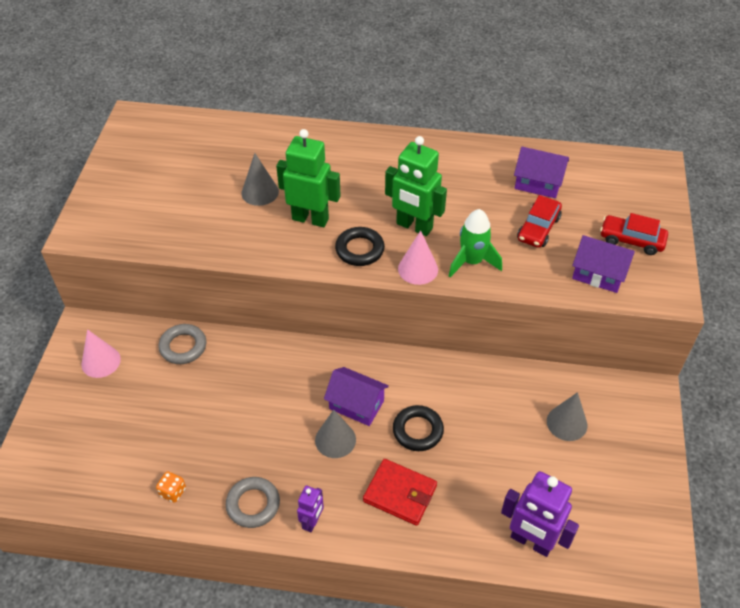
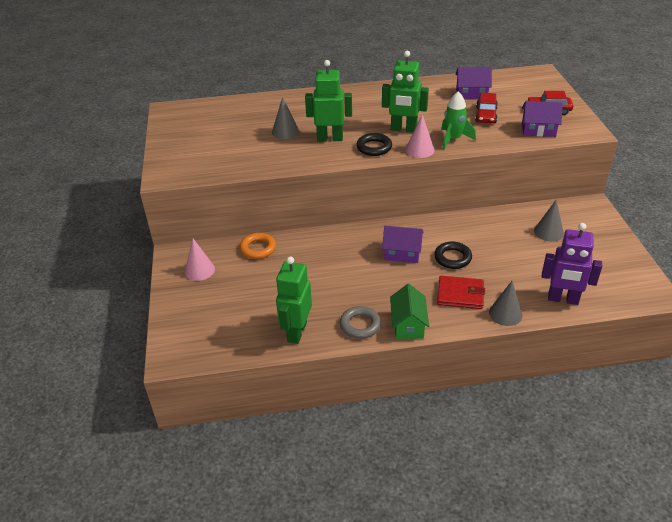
camera: 15 degrees left, 10 degrees down
(173, 492) = (296, 332): orange dice -> green robot
(183, 347) = (258, 248): grey ring -> orange ring
(312, 522) = (408, 324): purple robot -> green house
(335, 440) = (398, 276): grey cone -> grey cone (505, 313)

